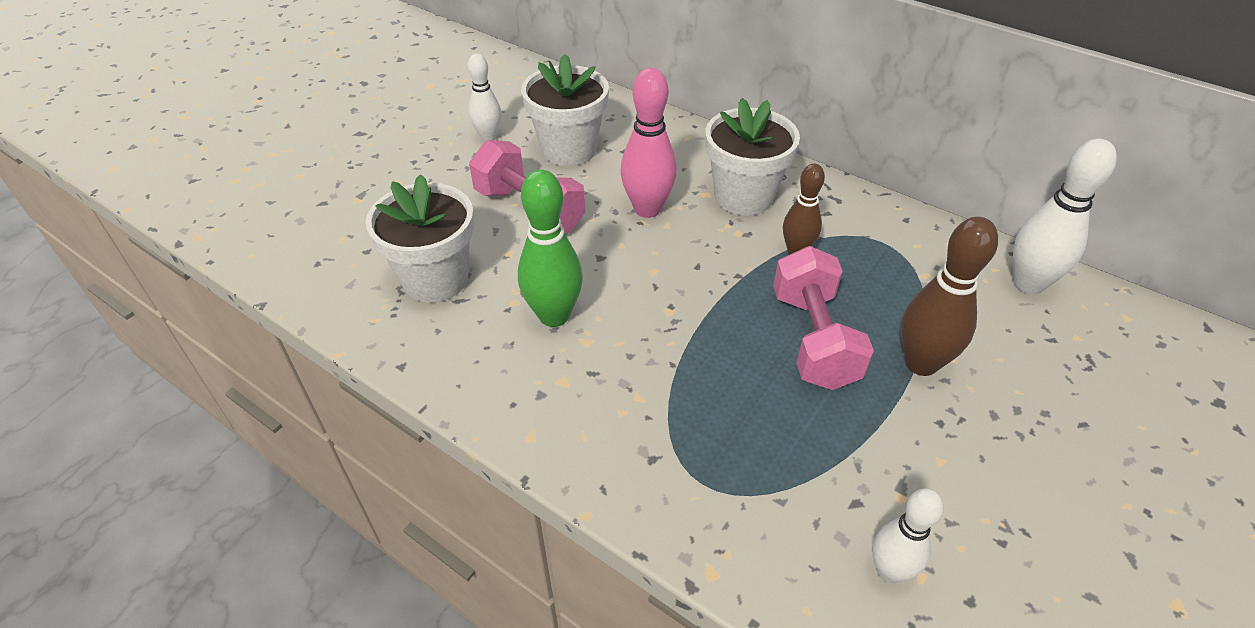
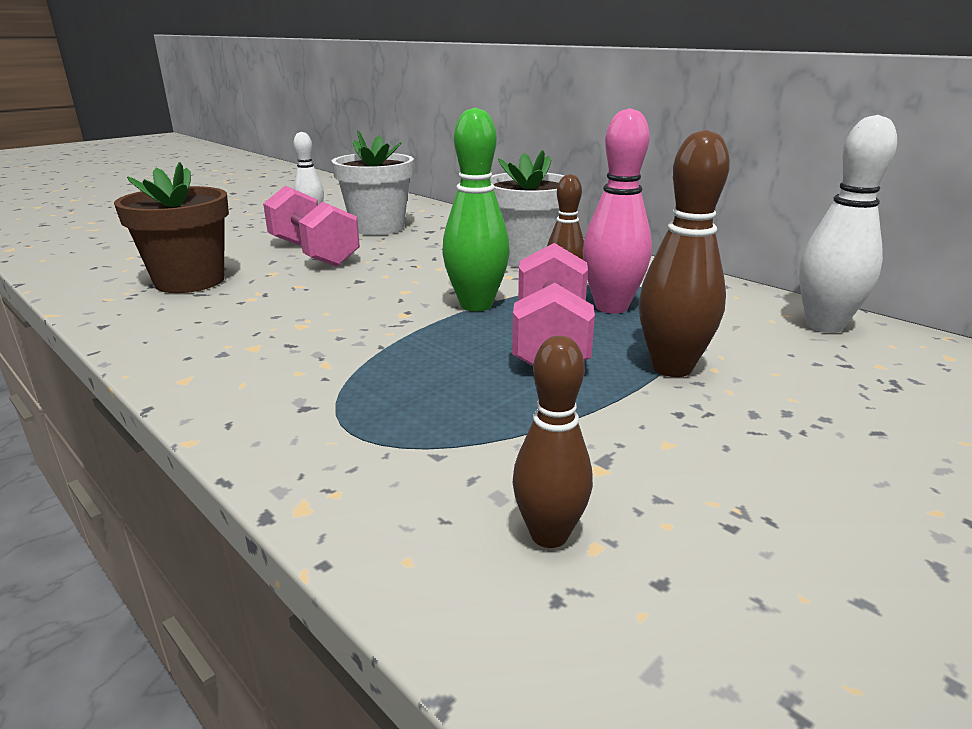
camera: 10 degrees right, 20 degrees down
(435, 279) = (190, 281): white flower pot -> brown flower pot
(554, 315) = (282, 308): green bowling pin -> green bowling pin (476, 305)
(647, 209) = (426, 259): pink bowling pin -> pink bowling pin (611, 307)
(889, 571) = (549, 535): white bowling pin -> brown bowling pin

